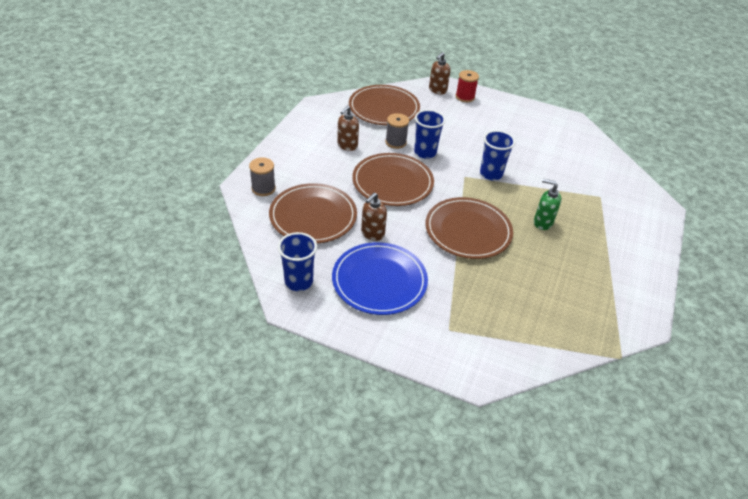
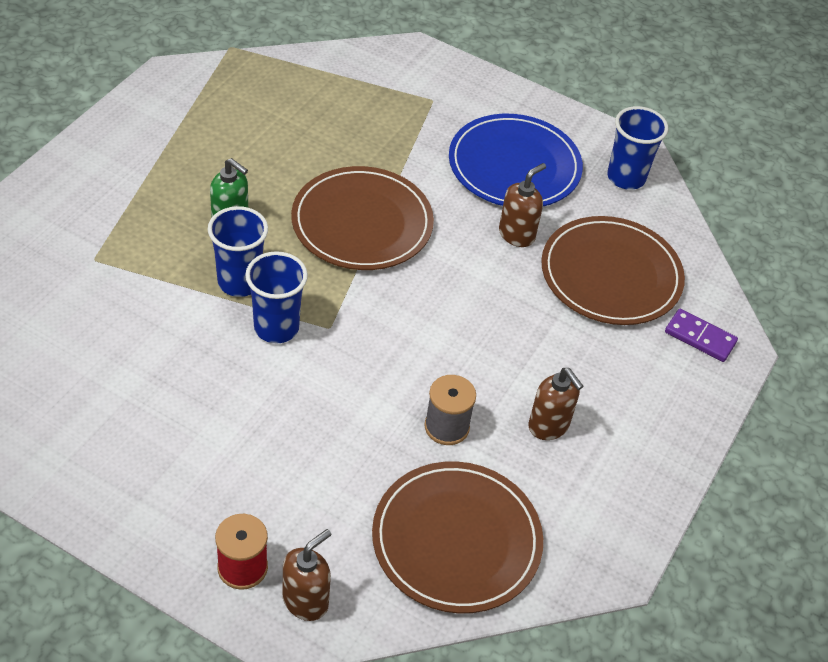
camera: 175 degrees left, 5 degrees up
(263, 188) = (700, 337): grey spool -> purple domino
(347, 146) = (549, 426): brown soap dispenser -> brown soap dispenser turned 105 degrees clockwise
(392, 182) = (469, 327): brown plate -> none
(425, 152) = (391, 392): blue cup -> blue cup (239, 282)

